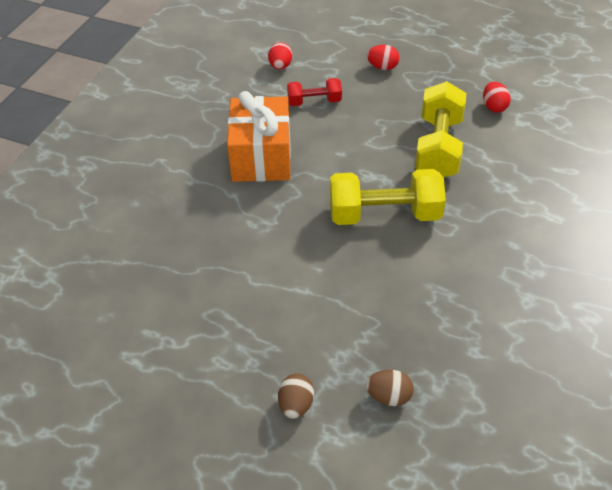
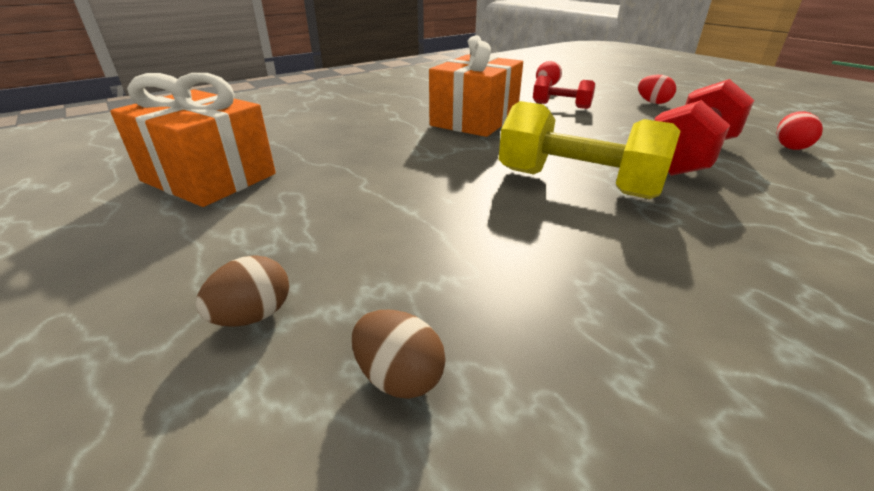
camera: 30 degrees right, 15 degrees down
(132, 325) = (209, 177): none -> orange gift
(438, 147) = (690, 156): yellow dumbbell -> red dumbbell

